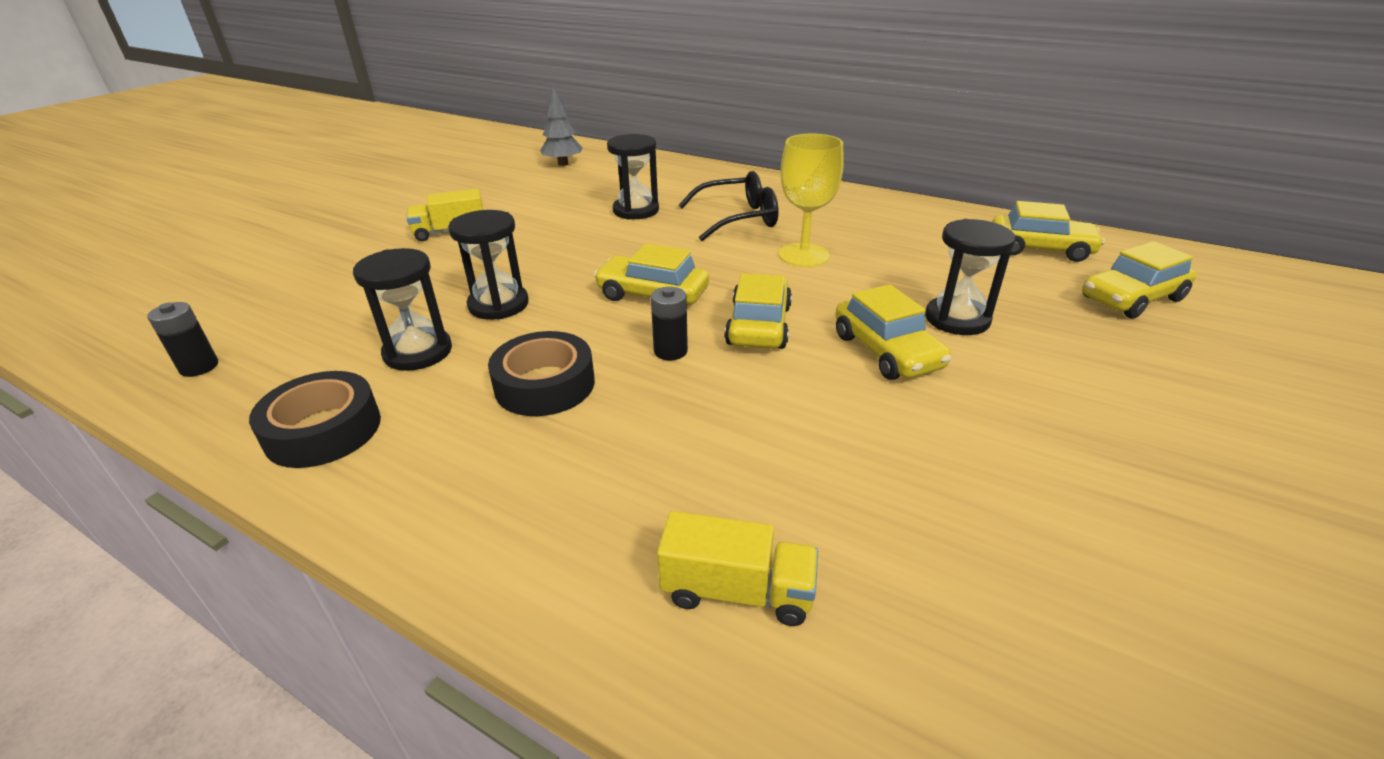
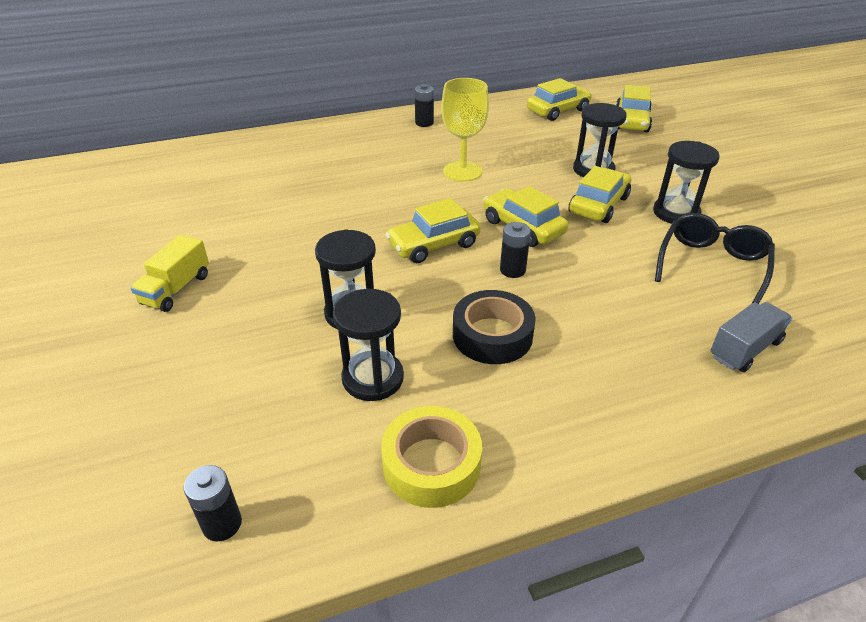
camera: 50 degrees left, 5 degrees up
(323, 430) = (431, 464): black tape -> yellow tape
(563, 164) = (140, 183): grey tree -> none
(636, 210) = (295, 193): black hourglass -> black hourglass (676, 213)
(737, 591) = (744, 349): yellow truck -> grey truck
(738, 218) = (377, 165): black glasses -> black glasses (712, 265)
(853, 204) = (424, 123): none -> black battery
(886, 351) = (598, 205): yellow car -> yellow car turned 75 degrees counterclockwise

